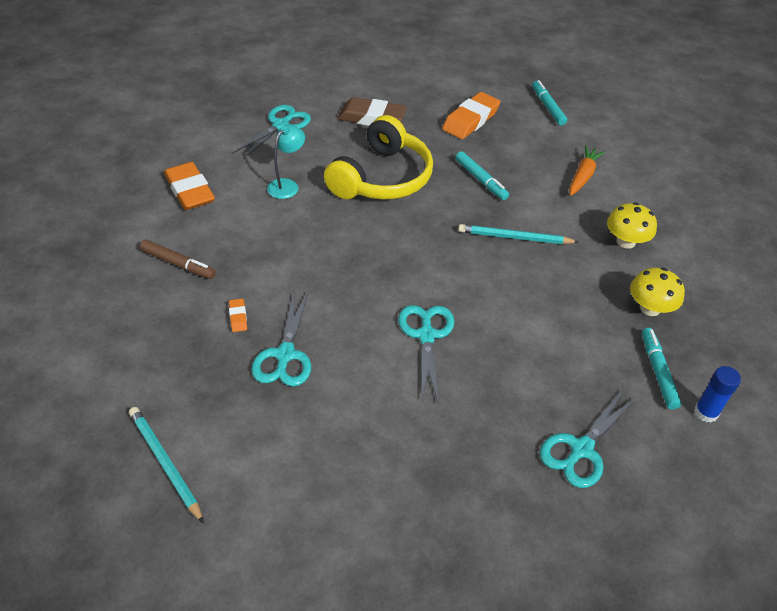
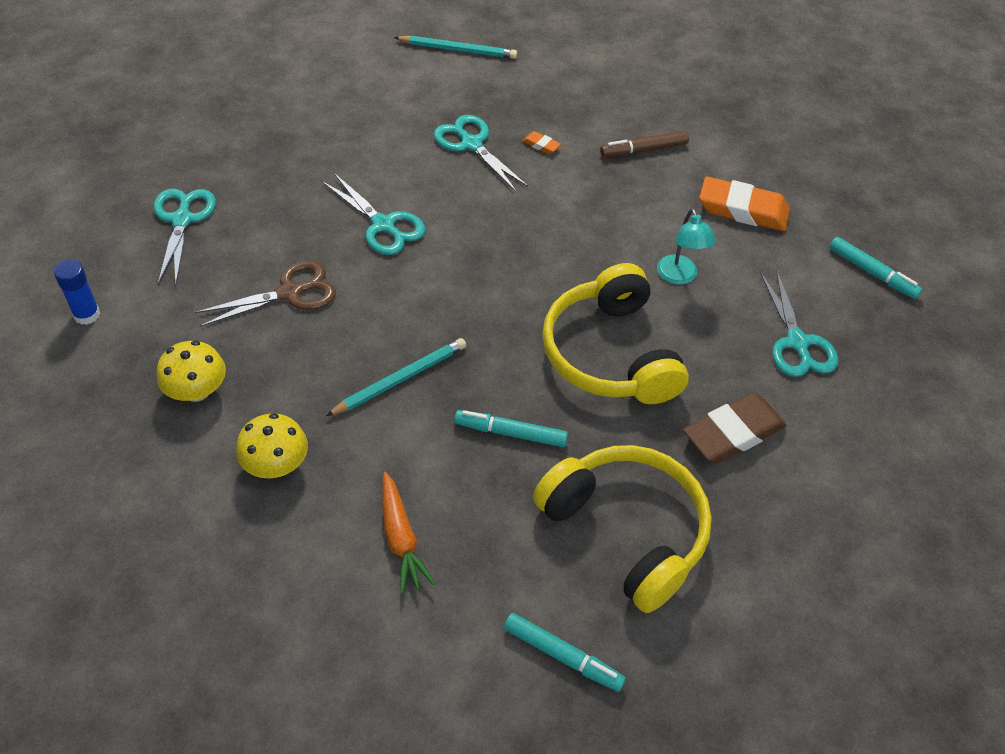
camera: 135 degrees right, 5 degrees up
(470, 120) = (626, 530): orange eraser -> yellow headphones
(539, 331) = (290, 293): none -> brown scissors
(658, 371) = (152, 325): turquoise marker -> turquoise marker (872, 273)

